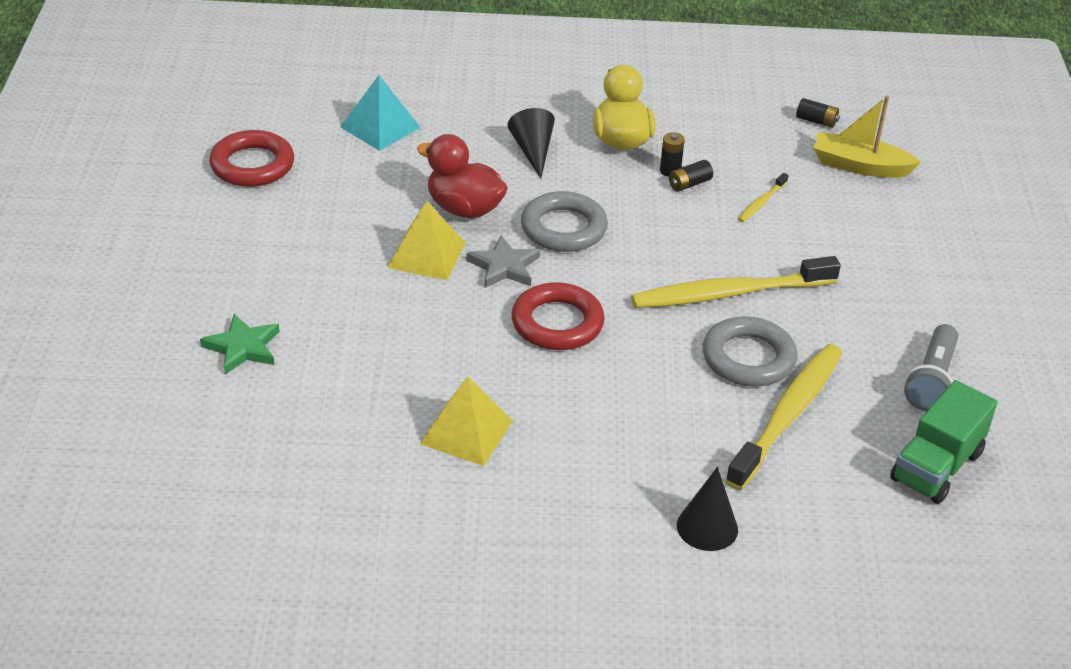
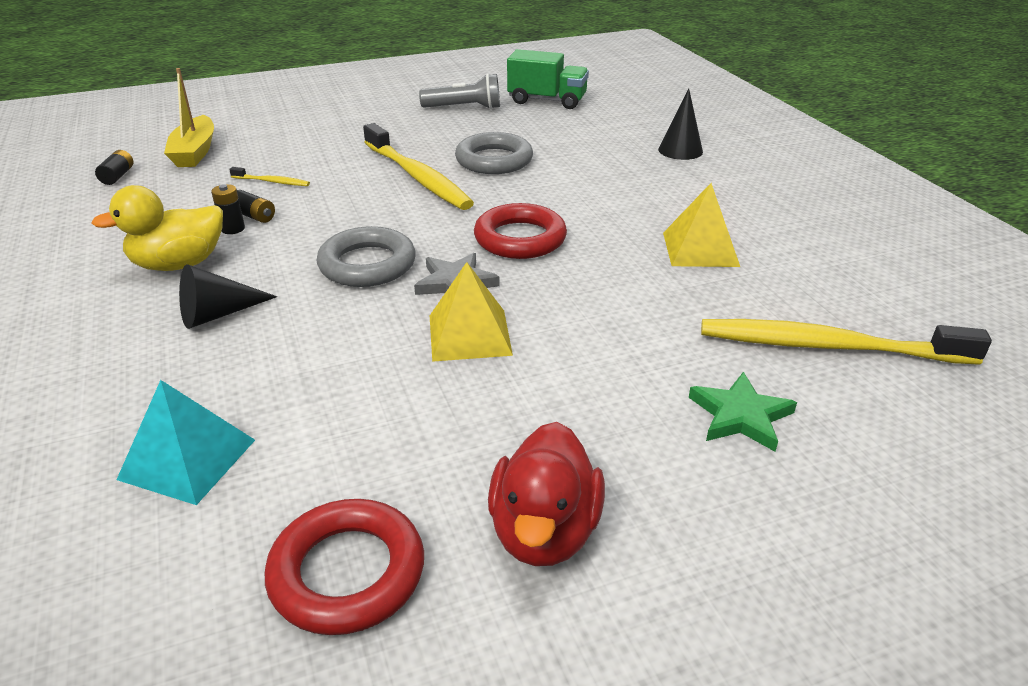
camera: 110 degrees left, 5 degrees down
(464, 209) = (364, 332): red duck -> red duck (544, 531)
(788, 415) = (543, 141): yellow toothbrush -> yellow toothbrush (828, 346)

